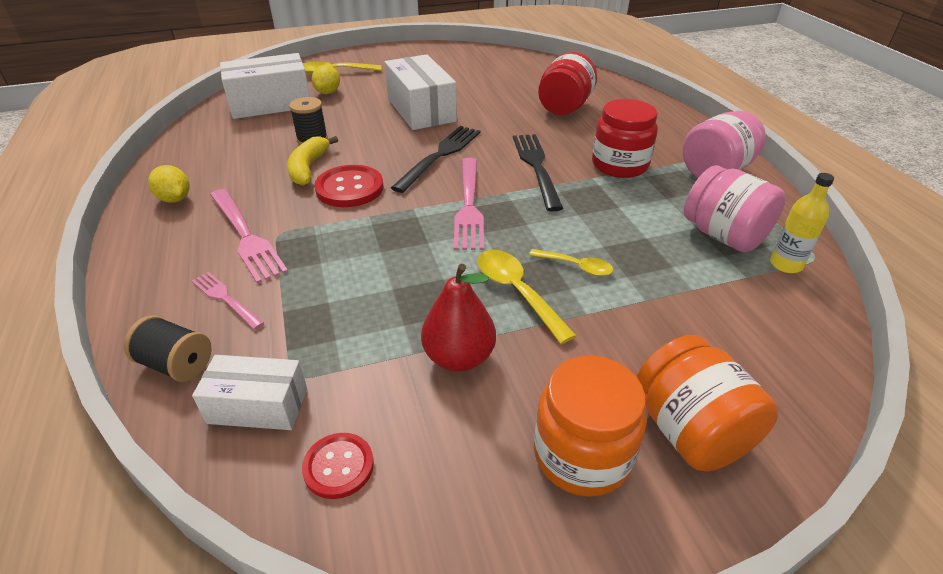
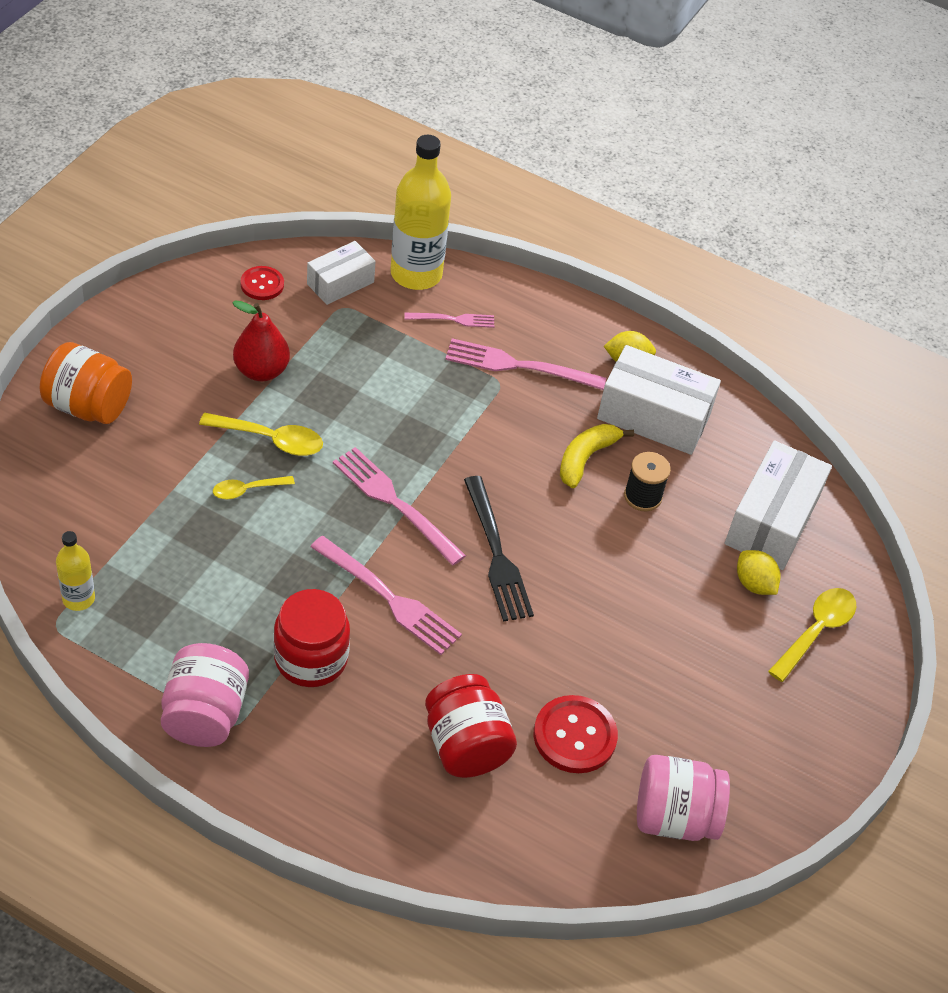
camera: 130 degrees right, 10 degrees up
(176, 364) = (416, 274): black spool -> yellow bottle
(308, 168) = (586, 458): yellow banana -> yellow banana turned 105 degrees counterclockwise
(349, 188) = (516, 458): red button -> red button (574, 736)
(421, 110) = (613, 621): white box -> white box (653, 416)
(536, 167) = (389, 598): black fork -> pink fork
(582, 455) = (142, 359): orange jar -> none
(723, 235) = (148, 605): pink jar -> pink jar (674, 817)

